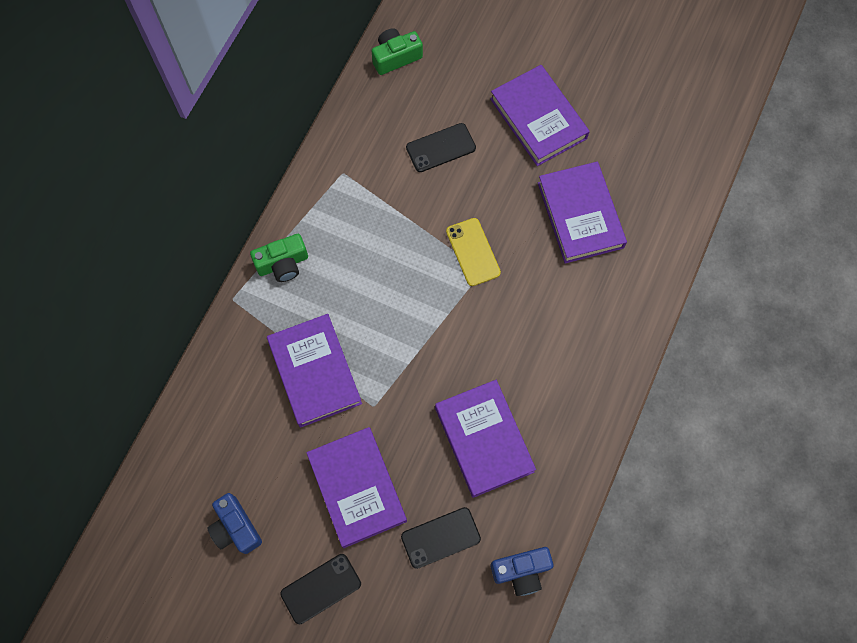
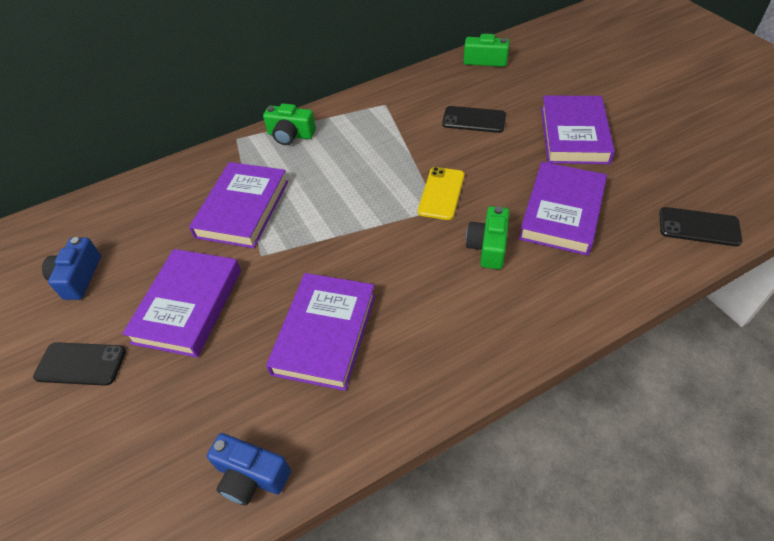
camera: 40 degrees right, 20 degrees down
(440, 537) = (211, 390): black phone -> black phone (699, 227)
(547, 285) = (488, 247): none -> green camera

